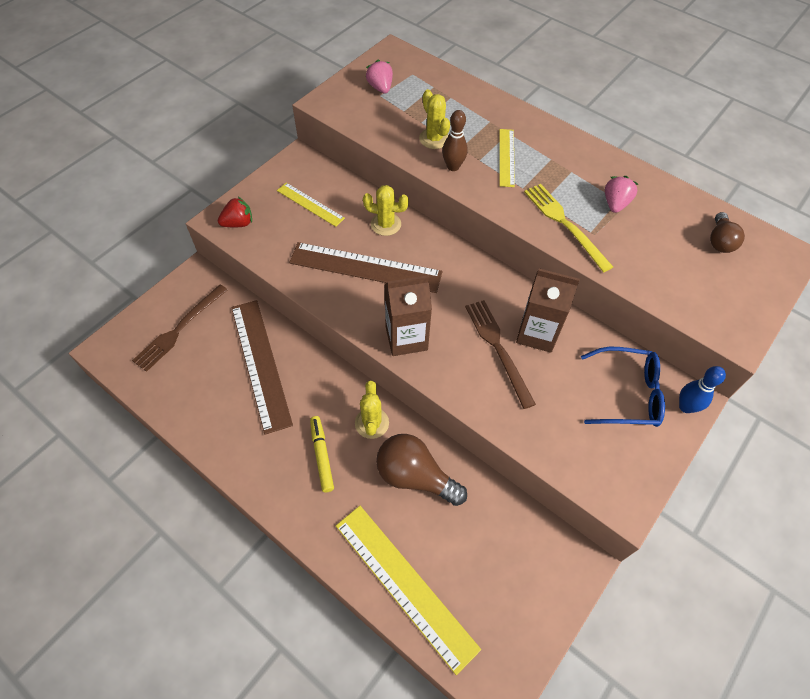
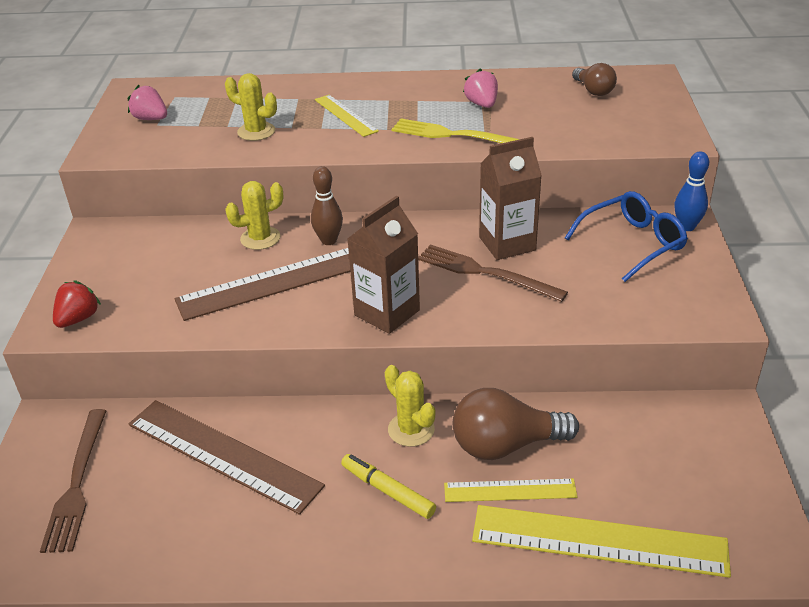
camera: 35 degrees left, 20 degrees down
(310, 204) = (153, 262): yellow ruler -> yellow ruler (510, 490)
(453, 167) = (300, 143): brown bowling pin -> brown bowling pin (329, 240)

